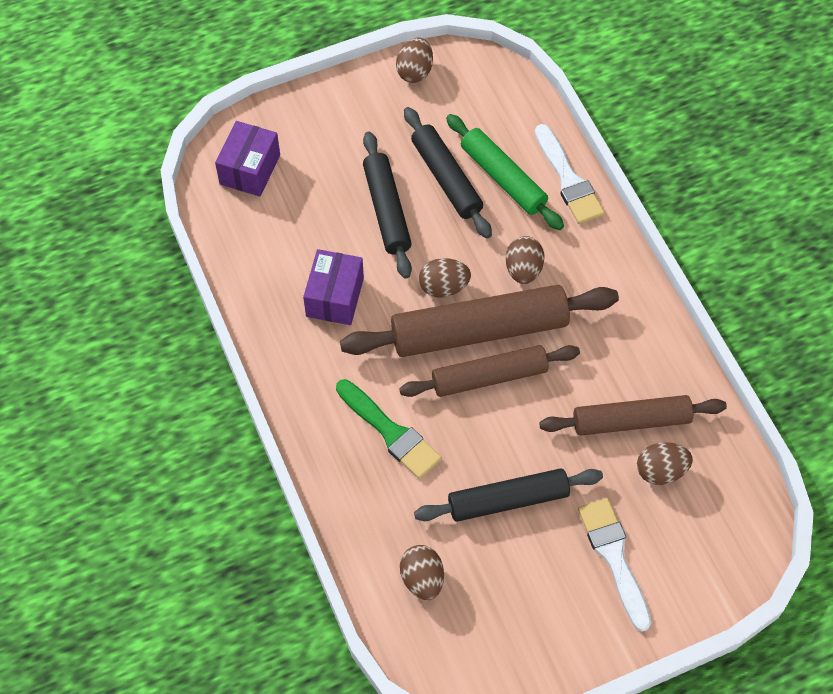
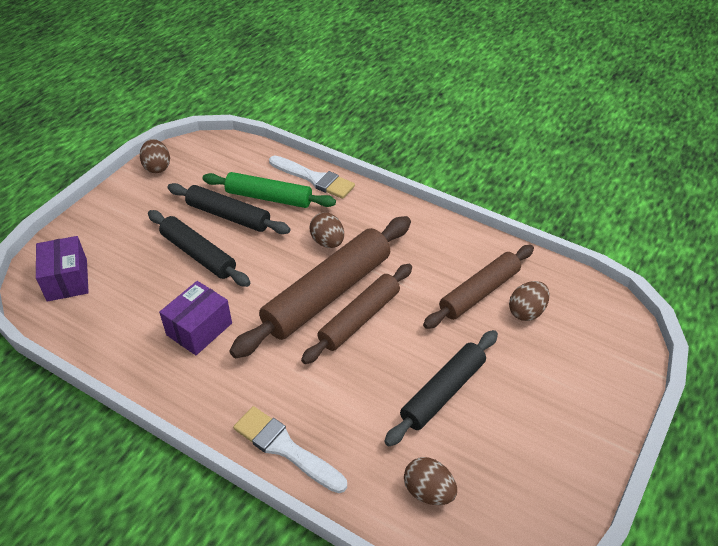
camera: 35 degrees left, 15 degrees down
(335, 297) = (199, 329): purple box -> purple box turned 60 degrees clockwise
(390, 432) = (316, 397): green brush -> none
(443, 287) = (279, 280): brown egg -> none
(614, 557) = (549, 385): white brush -> white brush (285, 448)

